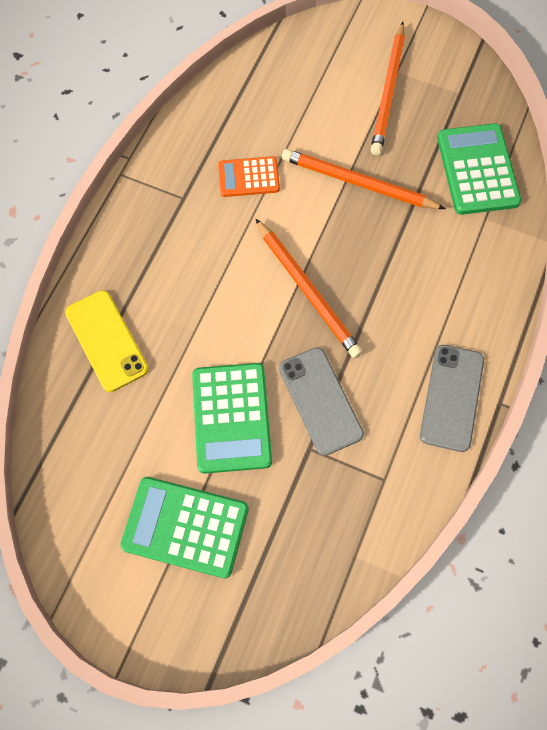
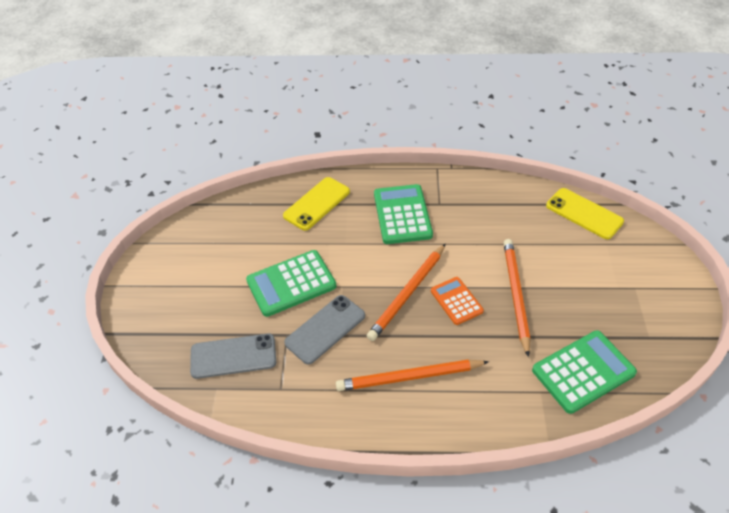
camera: 70 degrees right, 20 degrees down
(185, 527) = (207, 285): green calculator -> green calculator (402, 215)
(248, 177) = (477, 231): orange calculator -> orange calculator (456, 301)
(276, 61) = (584, 213): none -> yellow phone
(388, 92) = (611, 288): orange pencil -> orange pencil (409, 377)
(452, 397) = (365, 414): grey phone -> grey phone (233, 356)

